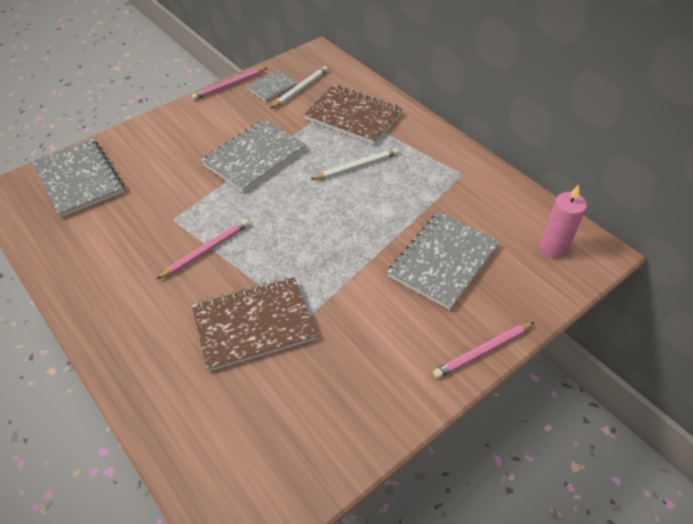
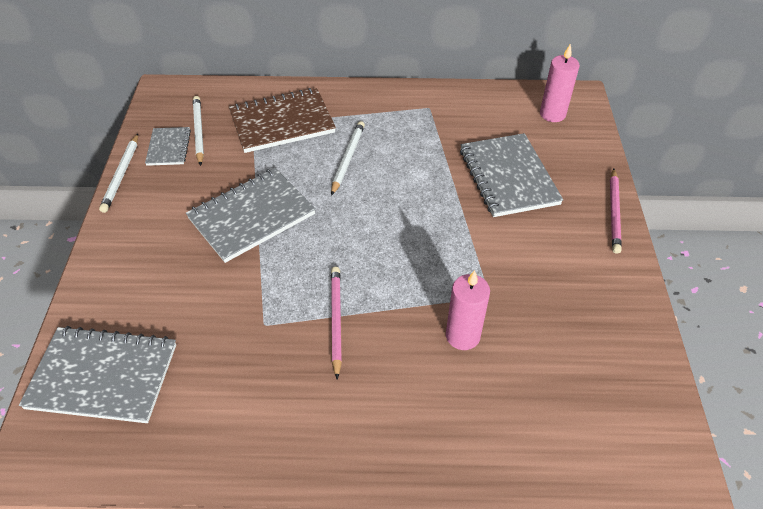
camera: 50 degrees left, 0 degrees up
(229, 85) = (121, 175): pink pencil -> white pencil
(254, 157) = (251, 216): grey notebook -> grey notebook turned 60 degrees clockwise
(254, 324) = (462, 336): brown notebook -> pink candle

